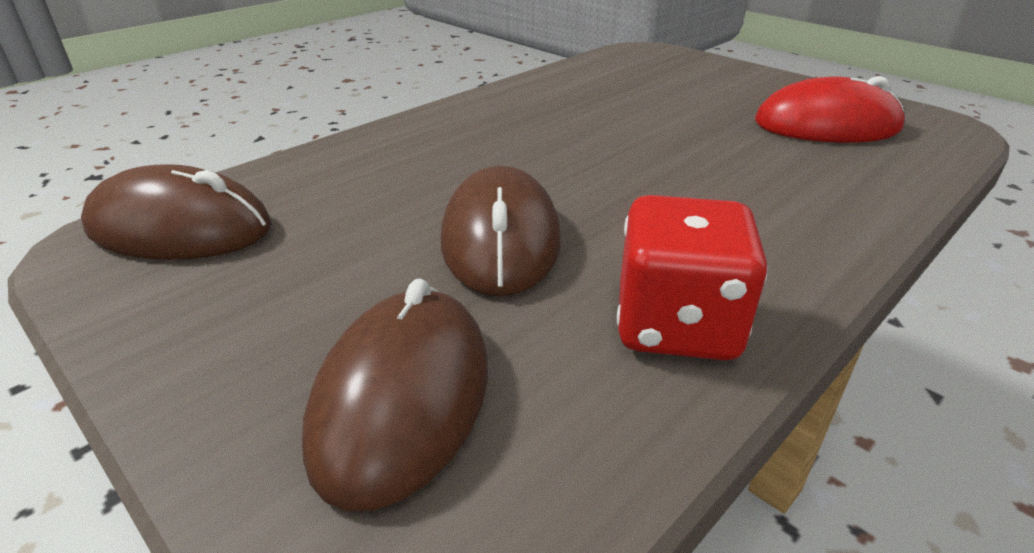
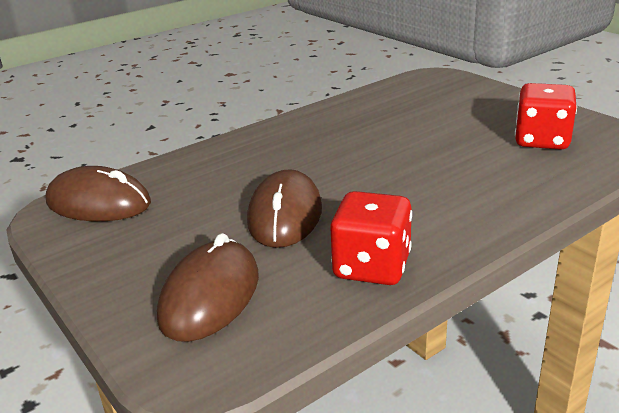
camera: 10 degrees right, 5 degrees down
(826, 125) = (541, 140): red mouse -> red dice

